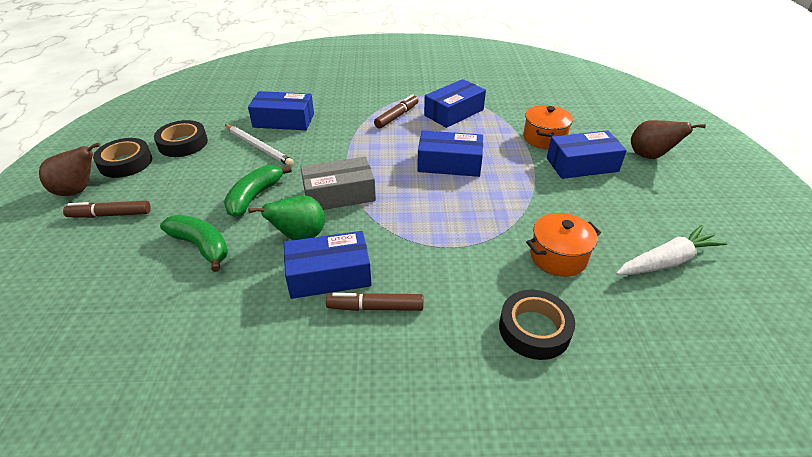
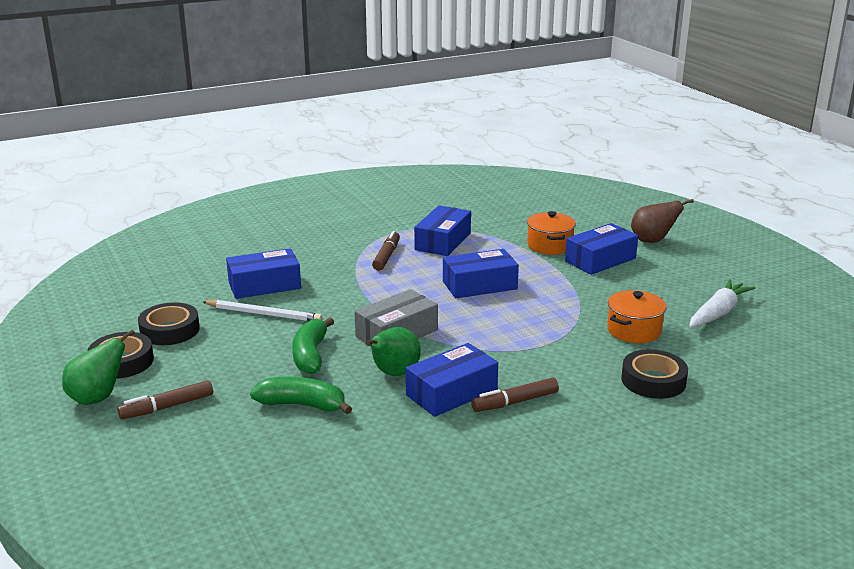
camera: 25 degrees left, 15 degrees down
(78, 190) = (97, 398): brown pear -> green pear

